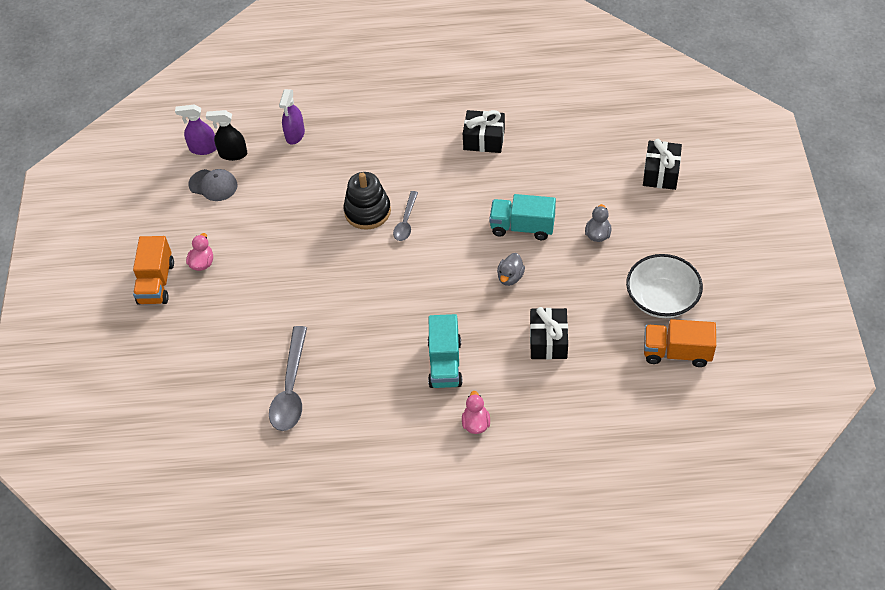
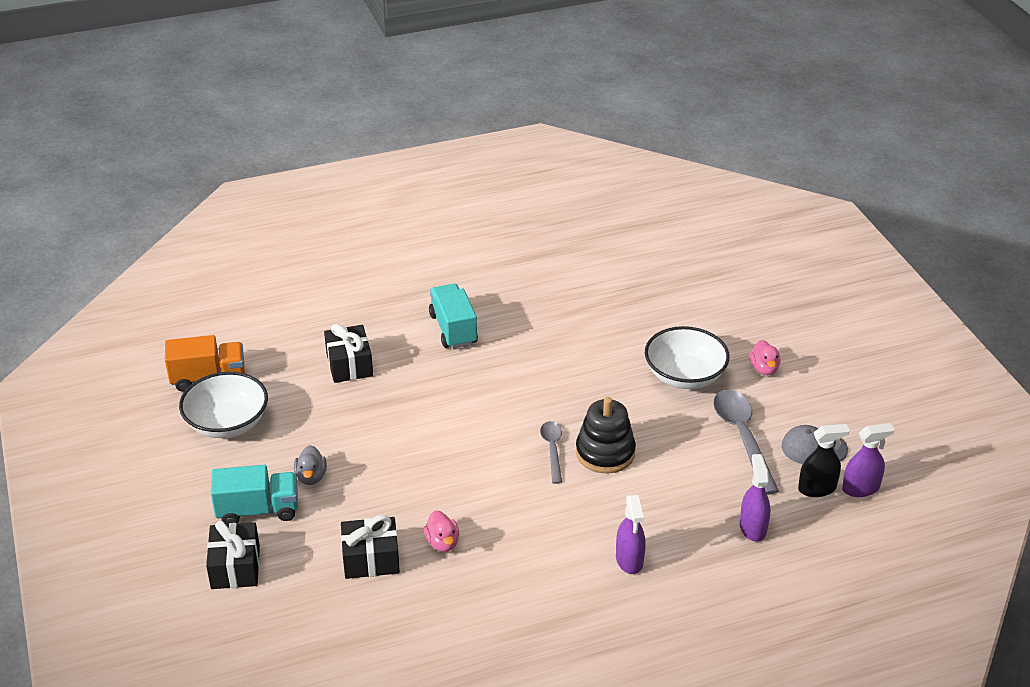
camera: 160 degrees right, 15 degrees down
(156, 283) = (799, 343): orange truck -> none
(269, 269) = (684, 375): none -> white bowl
(291, 388) = (599, 286): grey spoon -> grey spoon (742, 438)
(389, 128) = (629, 560): none -> purple spray bottle
(476, 423) = (406, 291): pink duck -> pink duck (442, 543)
(484, 139) = (490, 569): black gift -> black gift (371, 559)
(510, 277) = (407, 415): grey duck -> none
(522, 227) = (407, 469): turquoise truck -> turquoise truck (258, 510)

